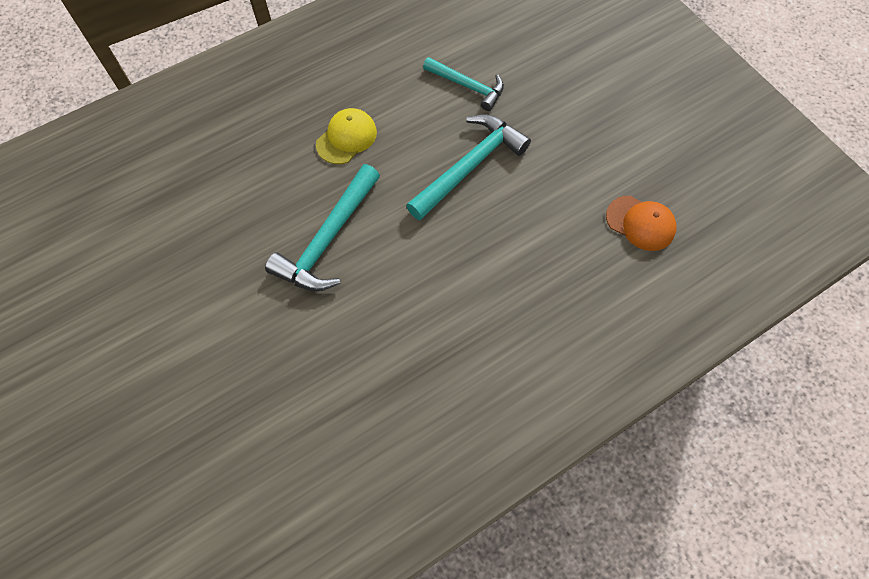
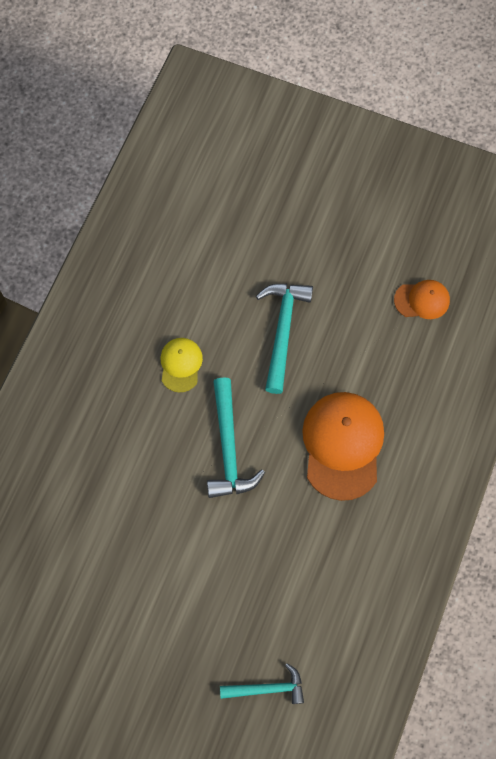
camera: 35 degrees left, 5 degrees up
(445, 311) = (342, 445): none -> orange cap
(468, 86) = (235, 268): turquoise hammer -> turquoise hammer (267, 688)

